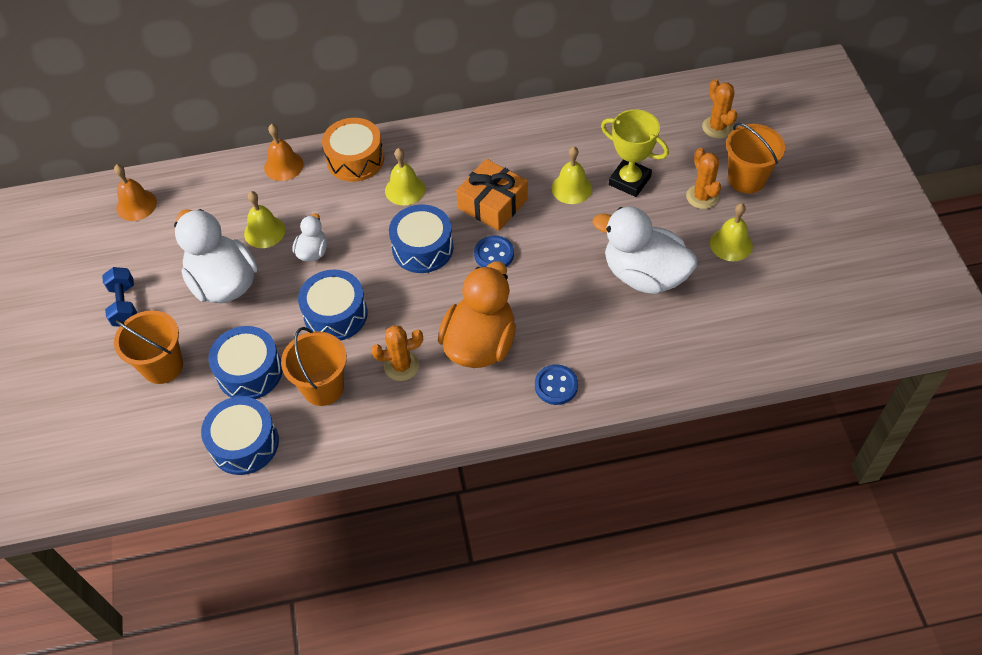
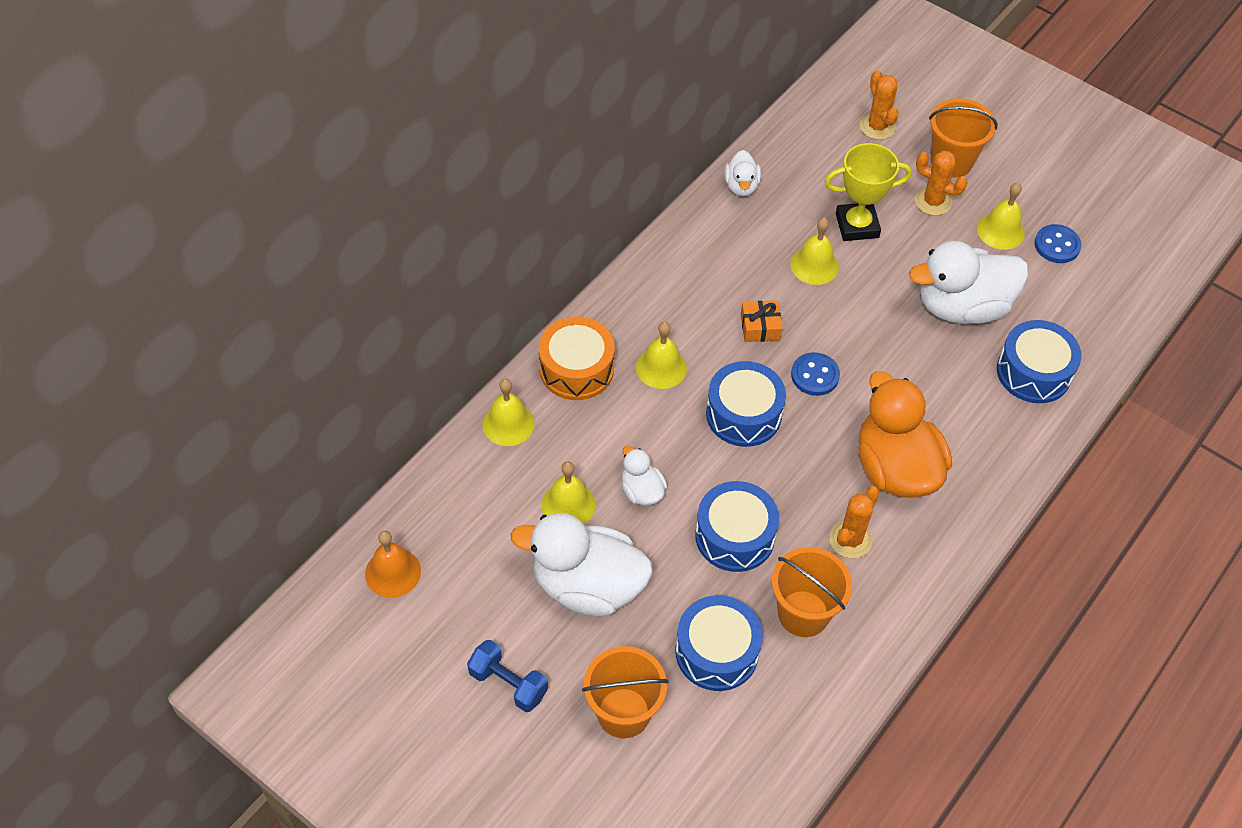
camera: 45 degrees left, 0 degrees up
(244, 443) = (791, 722): blue drum -> blue drum (1033, 372)
(283, 166) = (508, 424): orange bell -> yellow bell
(492, 204) = (760, 327): orange gift -> orange gift, size x0.58
(556, 386) = (998, 459): blue button -> blue button (1057, 245)
(579, 113) = (741, 186): none -> white duck
(717, 127) = (877, 127): orange cactus -> orange cactus turned 45 degrees clockwise

